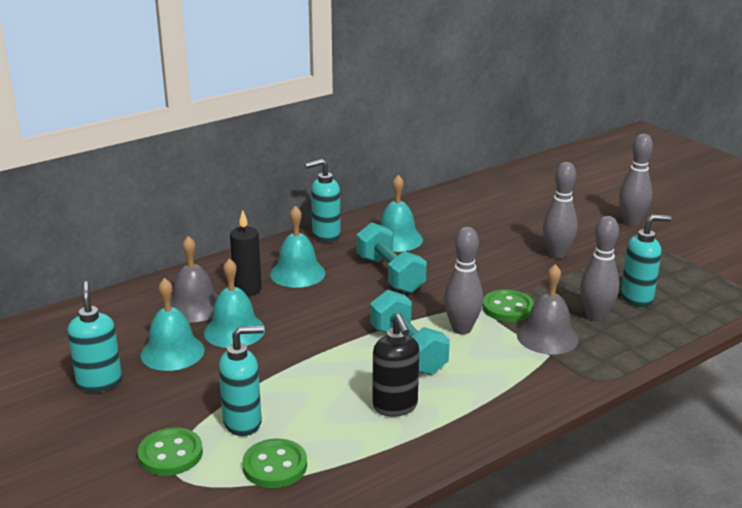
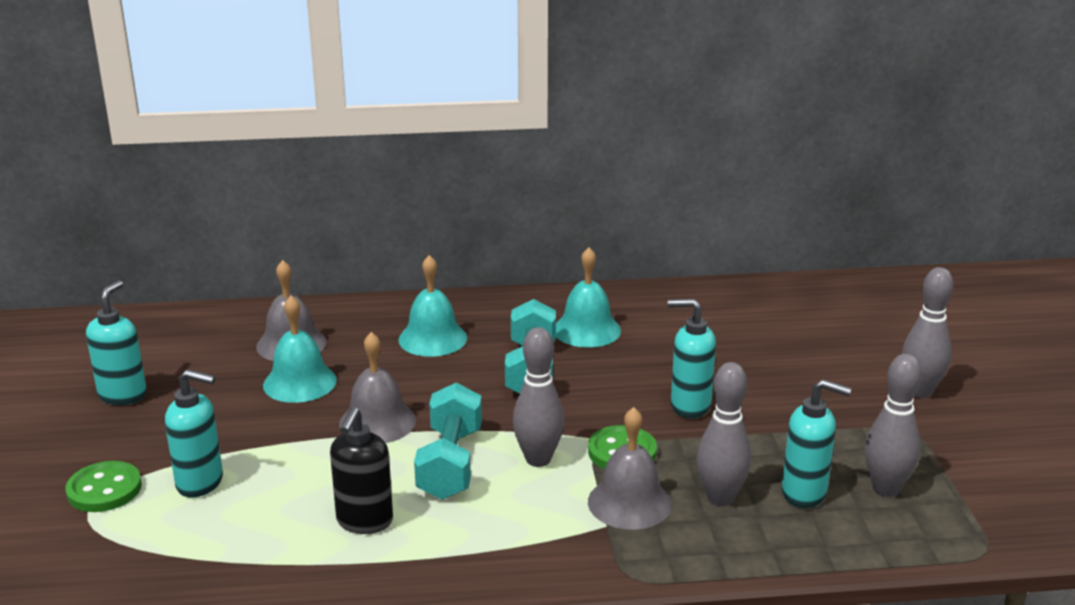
camera: 30 degrees right, 0 degrees up
(172, 352) = (218, 386): turquoise bell -> none
(247, 289) = (362, 341): black candle -> none
(275, 466) = (180, 538): green button -> none
(325, 236) = (511, 304): turquoise soap dispenser -> turquoise soap dispenser (689, 406)
(325, 339) = (377, 422): none -> grey bell
(557, 254) = (764, 405): grey bowling pin -> grey bowling pin (885, 489)

